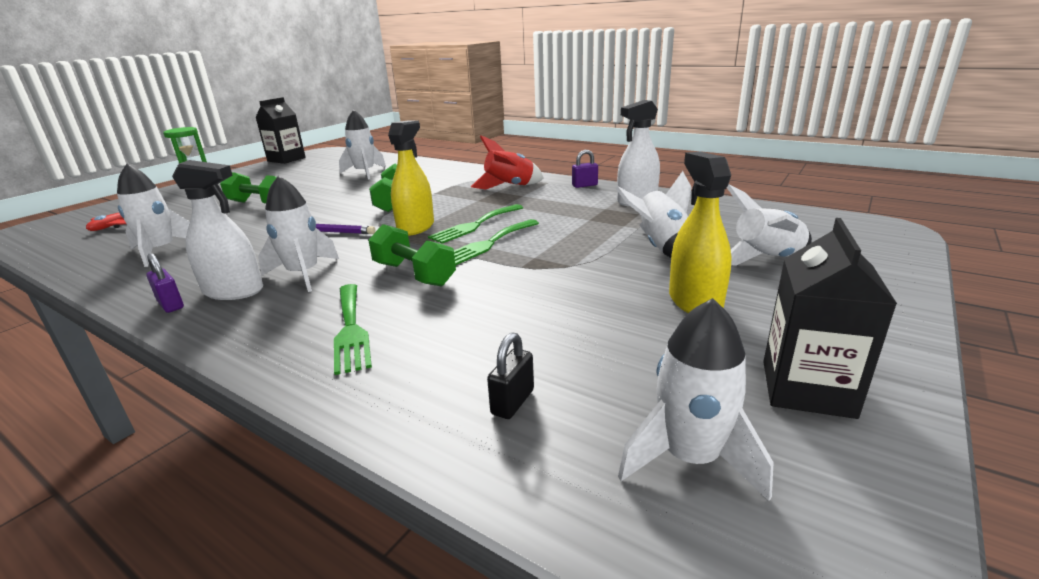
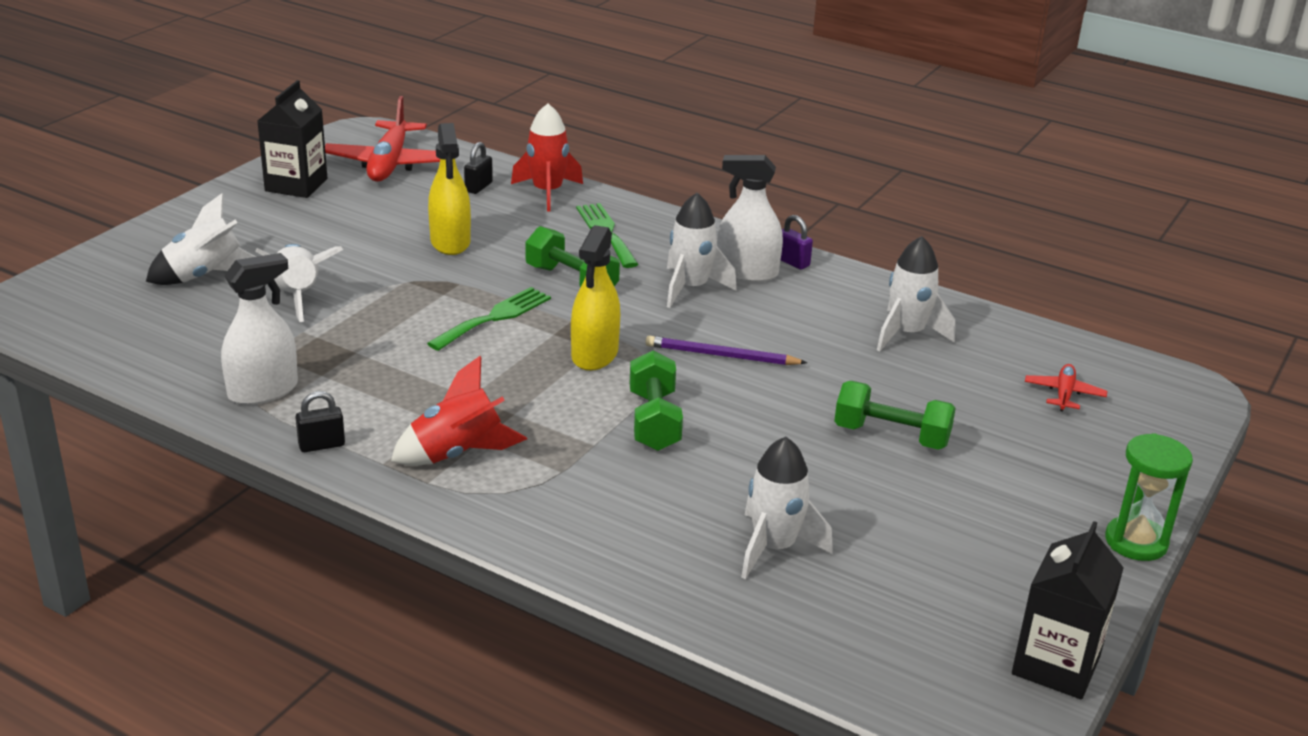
camera: 175 degrees right, 5 degrees up
(404, 396) = (547, 192): none -> red rocket
(475, 225) = (513, 352): green fork -> none
(584, 185) = (321, 445): purple padlock -> black padlock
(690, 458) = (389, 164): white rocket -> red plane
(695, 301) = (315, 239): yellow spray bottle -> yellow spray bottle (450, 242)

